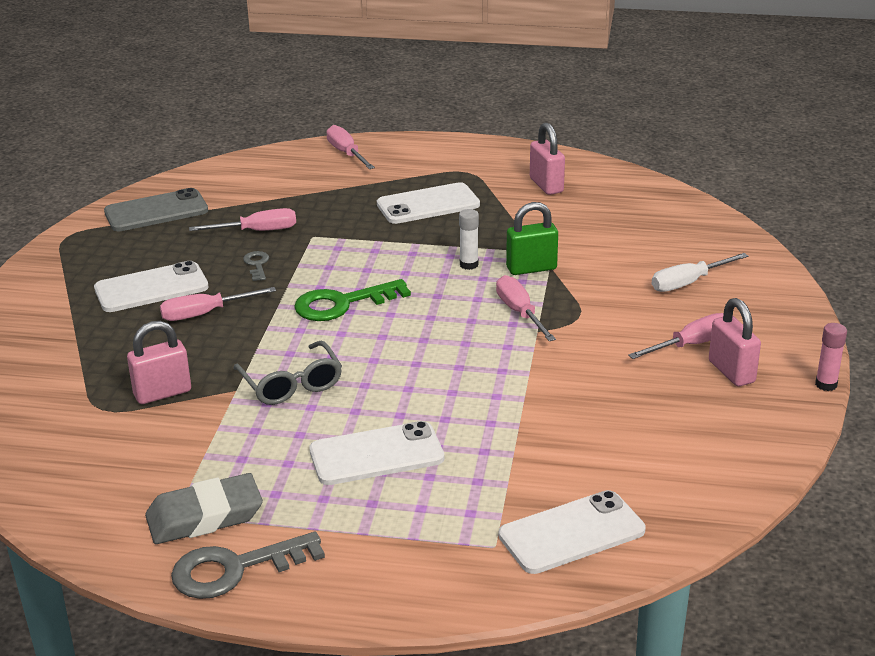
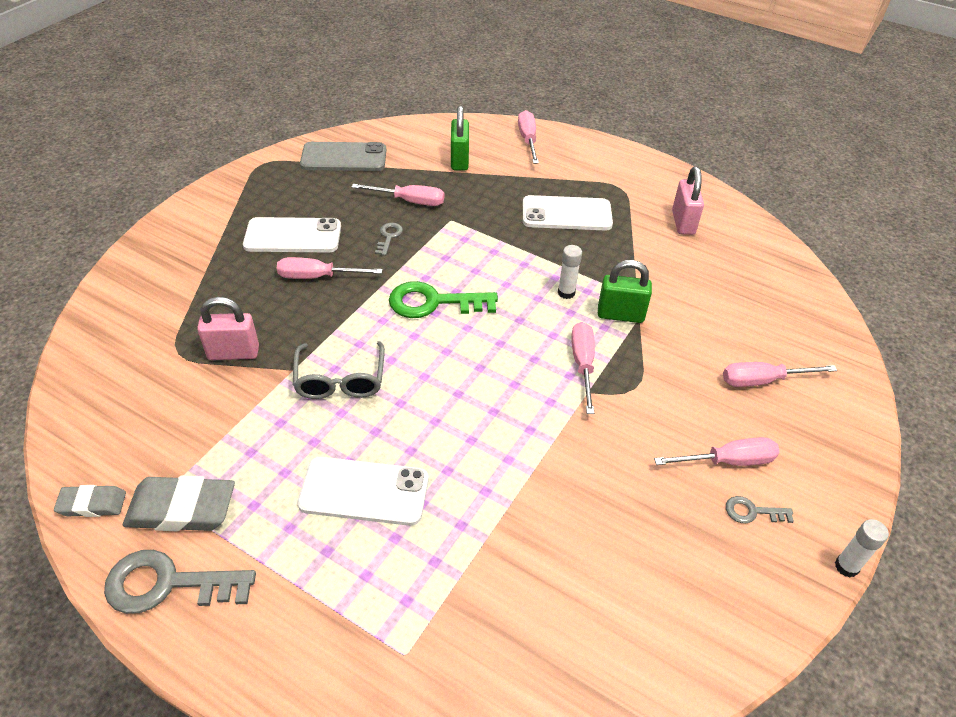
camera: 20 degrees right, 15 degrees up
(108, 539) = (92, 504): none -> grey eraser
(286, 186) = (459, 160): none -> green padlock
(571, 533) = (486, 668): white phone -> none
(688, 283) = (762, 380): white screwdriver -> pink screwdriver
(731, 372) = (752, 512): pink padlock -> grey key
(826, 384) = (846, 566): pink glue stick -> white glue stick

